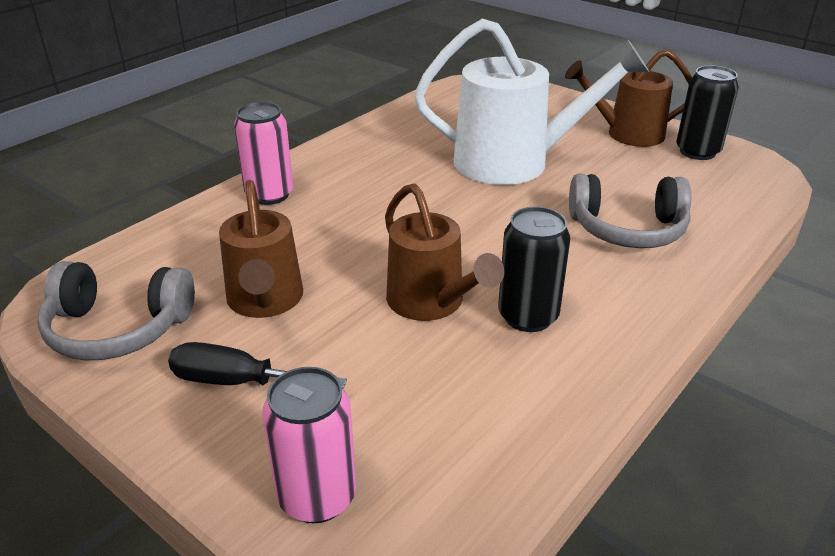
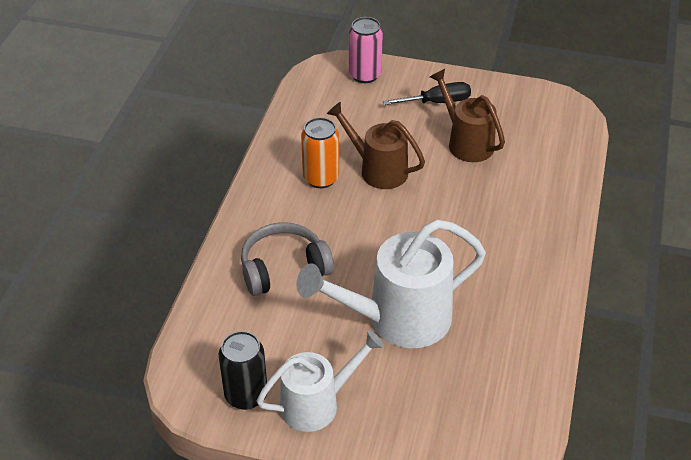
camera: 155 degrees right, 10 degrees up
(118, 329) = (521, 106): grey headphones -> none
(269, 195) = (547, 218): pink can -> none
(528, 316) = (321, 178): black can -> orange can
(627, 134) = (317, 403): brown watering can -> white watering can

